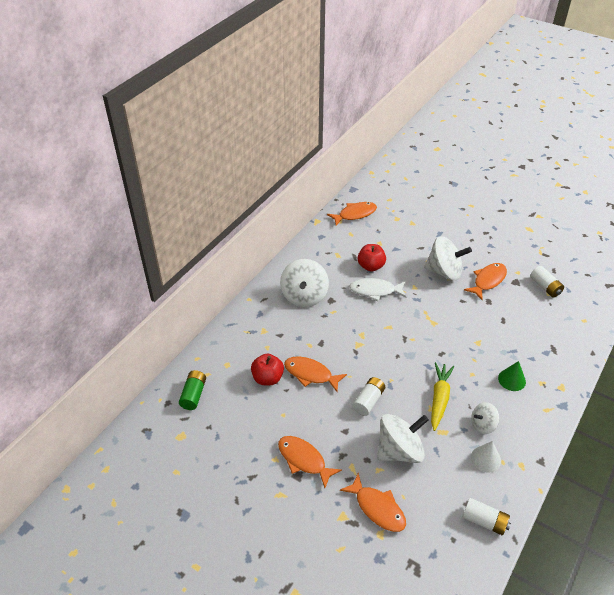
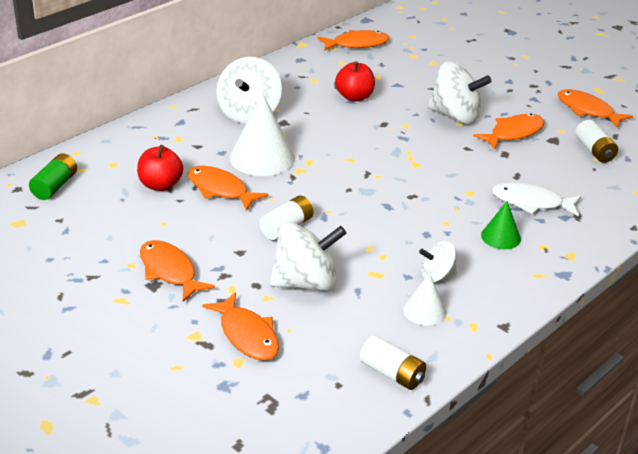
camera: 10 degrees right, 10 degrees down
(328, 337) = (262, 157): none -> white cone
(375, 291) = (349, 121): white fish -> white fish (531, 202)
(439, 398) = (387, 240): yellow carrot -> none
(528, 250) = (587, 110): none -> orange fish

